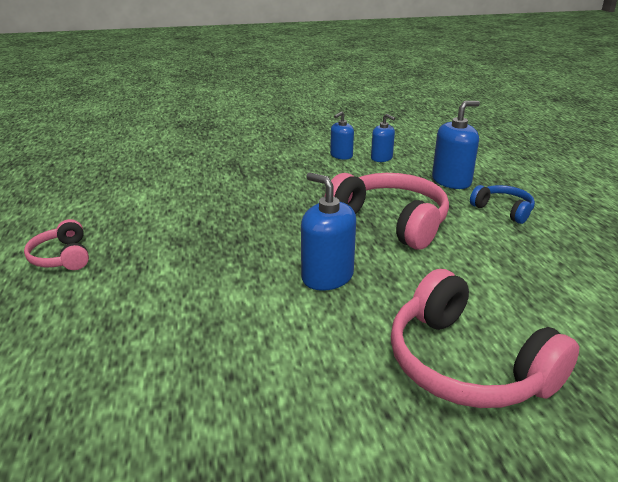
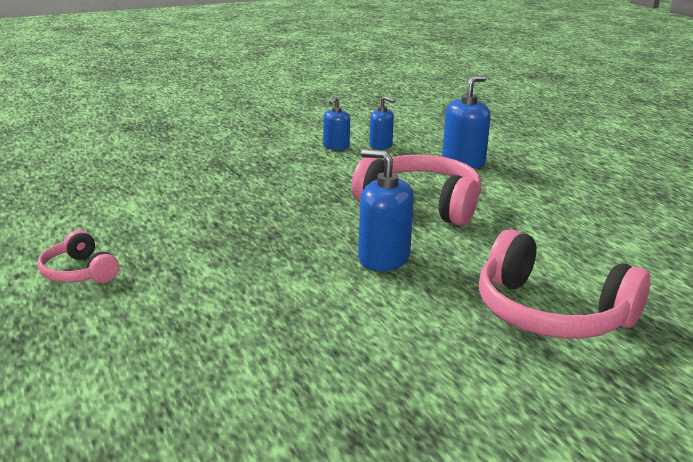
camera: 15 degrees left, 5 degrees down
(503, 210) = (526, 184): blue headphones -> none

